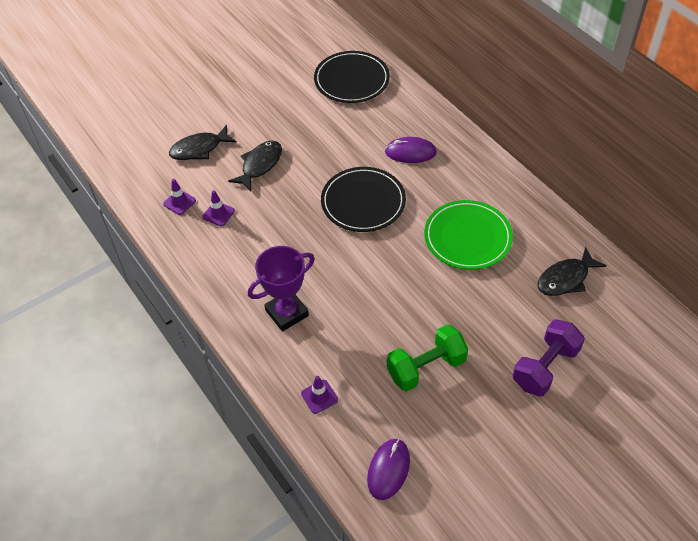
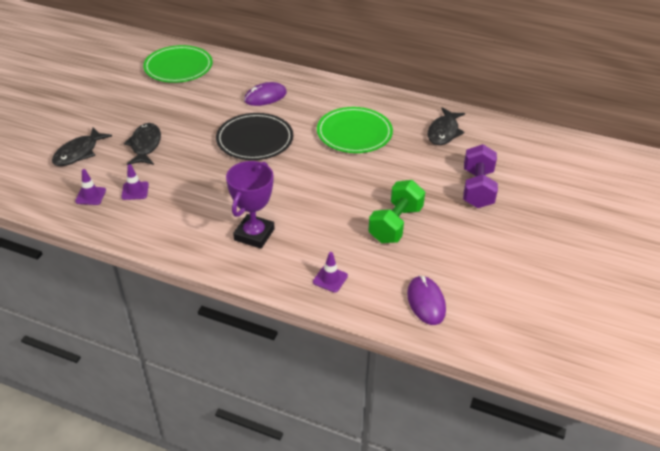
camera: 35 degrees left, 10 degrees down
(351, 80) = (178, 67): black plate -> green plate

